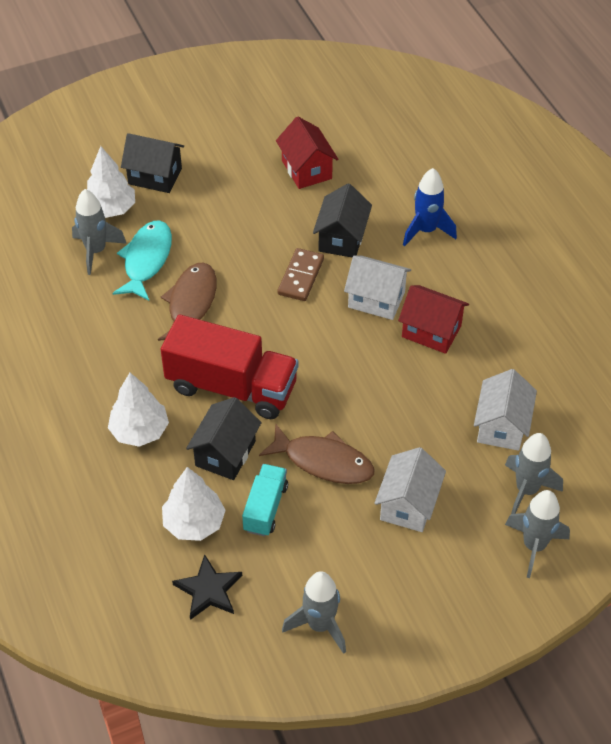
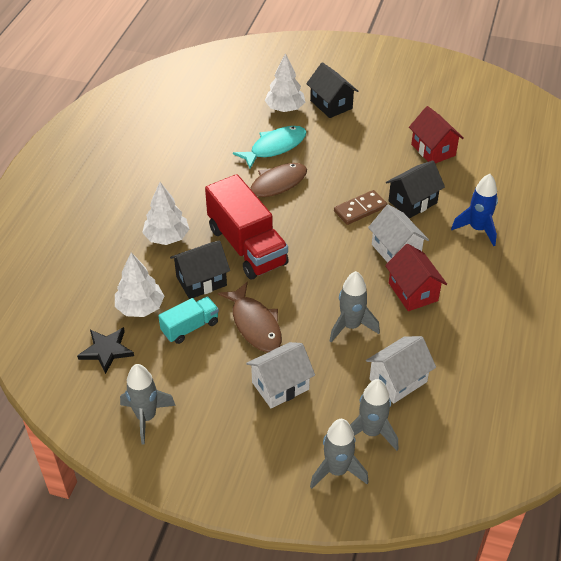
camera: 40 degrees right, 5 degrees down
(96, 251) = (251, 127): grey rocket -> grey rocket (351, 326)
(307, 169) = (433, 150): red house -> red house turned 45 degrees counterclockwise

